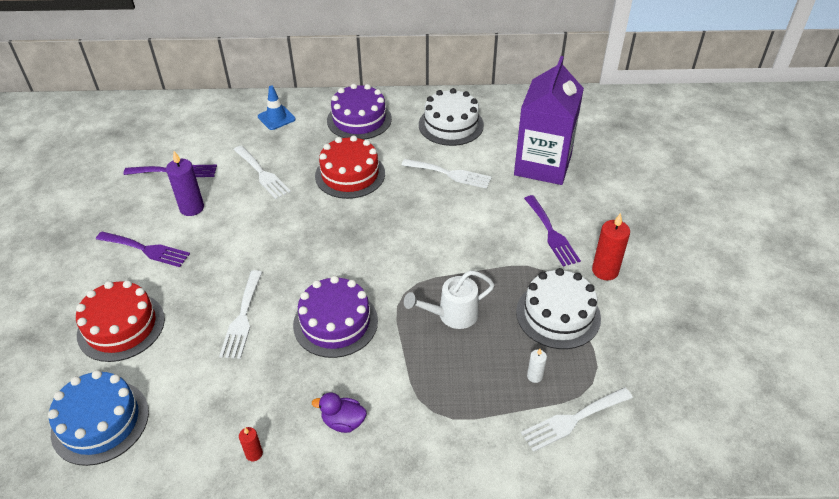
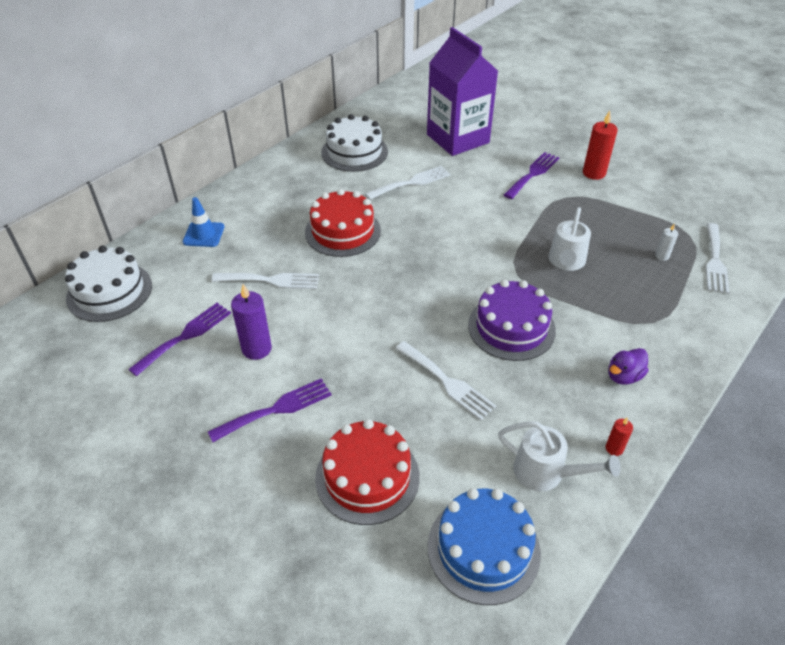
camera: 50 degrees left, 0 degrees up
(195, 422) = (546, 473): none -> white watering can
(359, 119) = (278, 191): purple cake -> none
(551, 233) = (532, 174): purple fork -> purple fork turned 75 degrees counterclockwise
(558, 315) = (614, 215): white cake -> white cake (109, 291)

